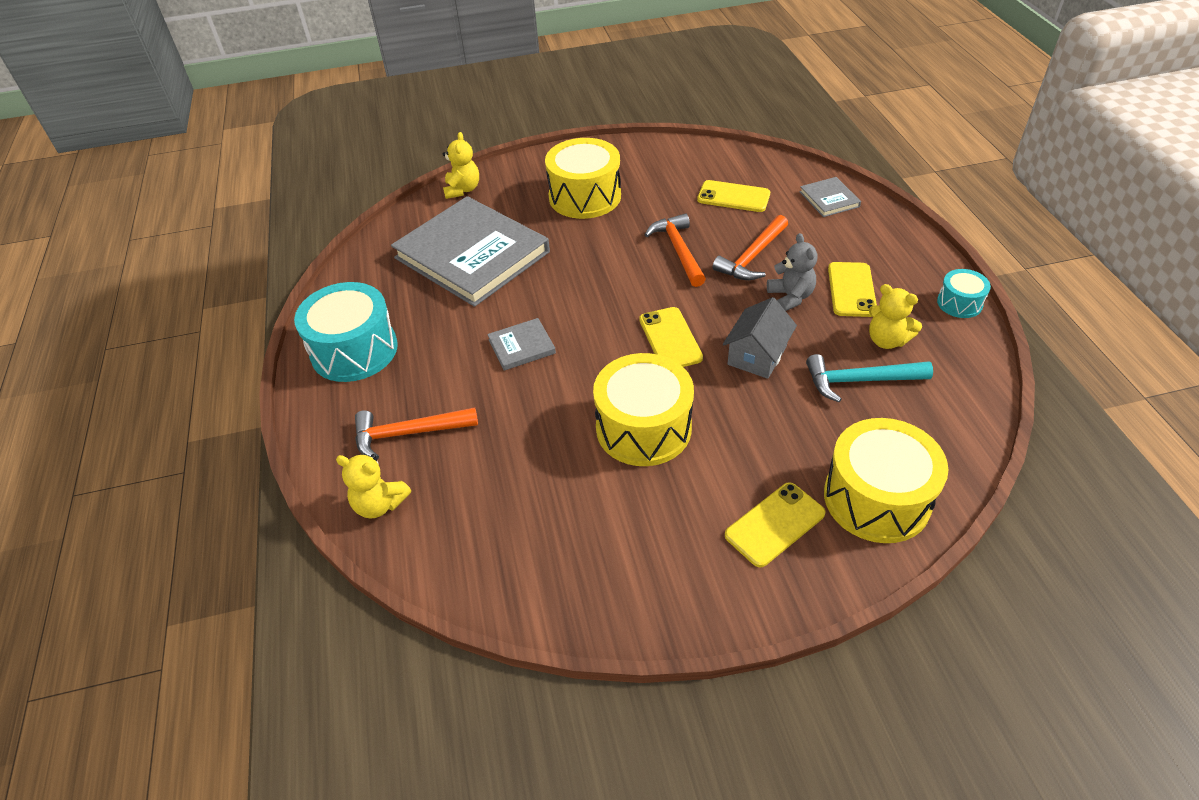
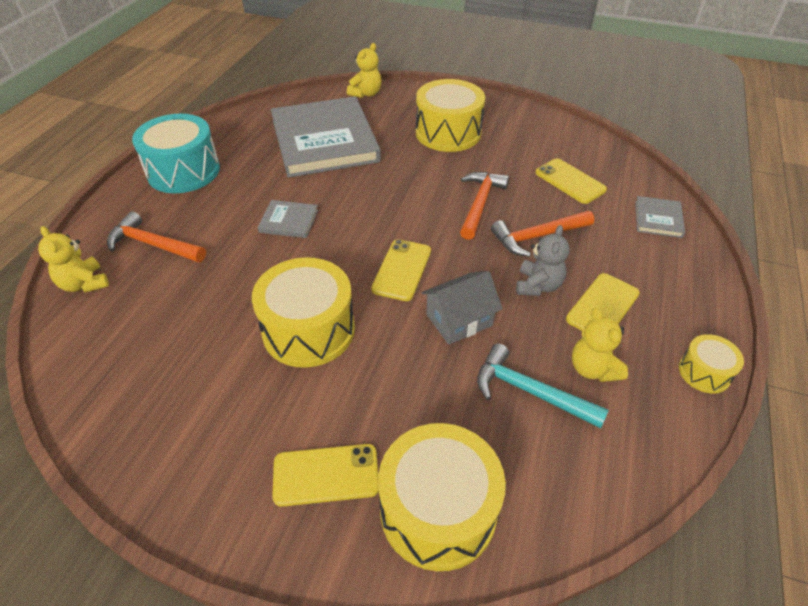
camera: 30 degrees right, 0 degrees up
(959, 303) = (704, 372): turquoise drum -> yellow drum

